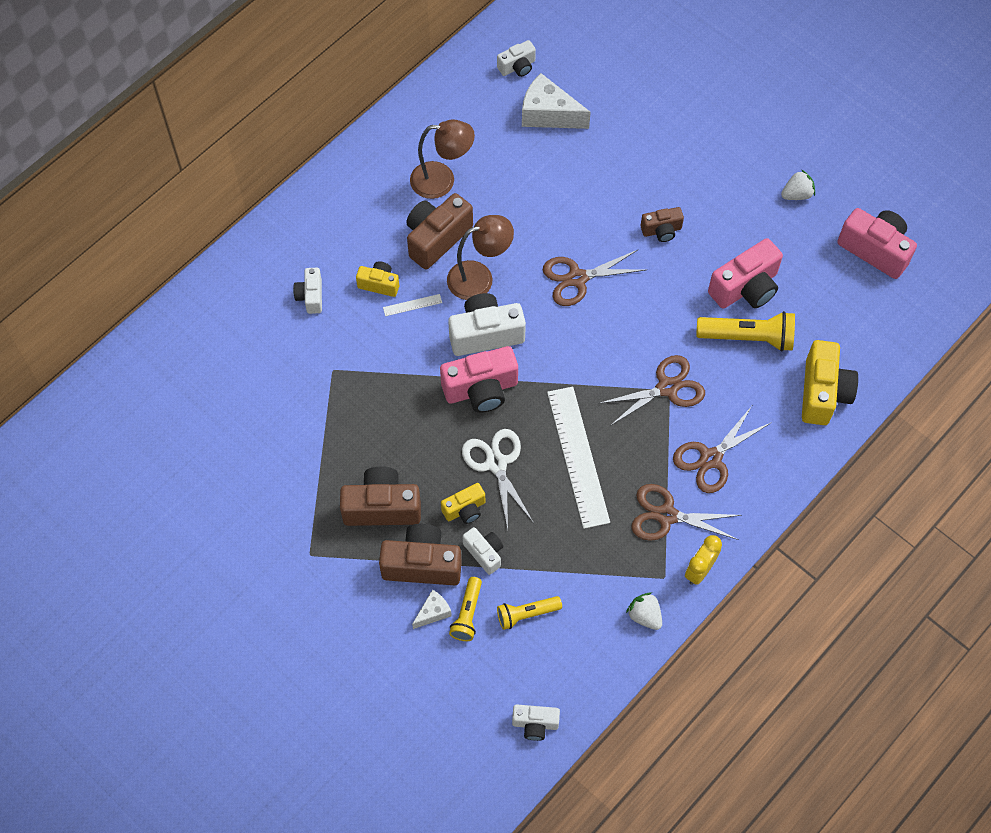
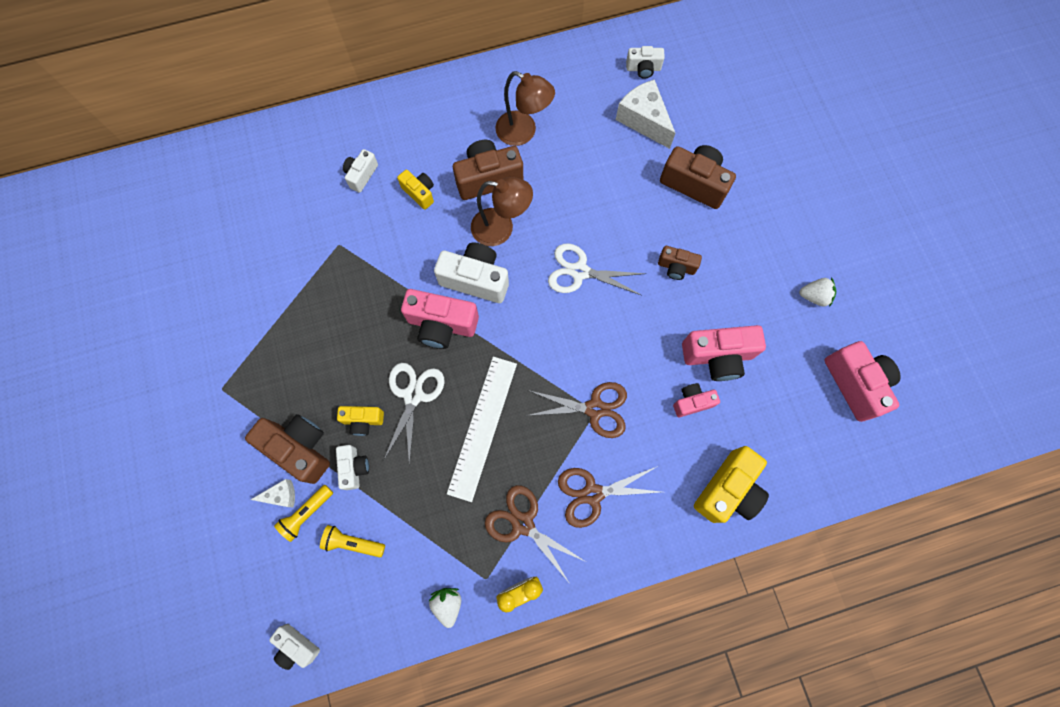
camera: 30 degrees right, 10 degrees up
(382, 507) = (301, 381): brown camera -> brown camera (694, 183)
(412, 305) = (434, 224): white ruler -> none
(577, 278) = (579, 271): brown scissors -> white scissors
(748, 337) = (692, 402): yellow flashlight -> pink camera

